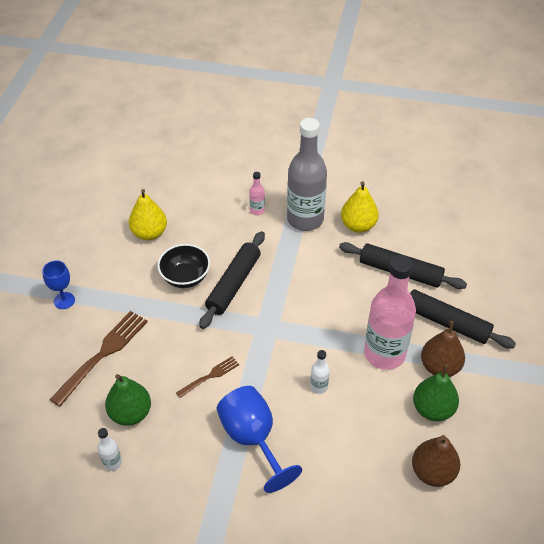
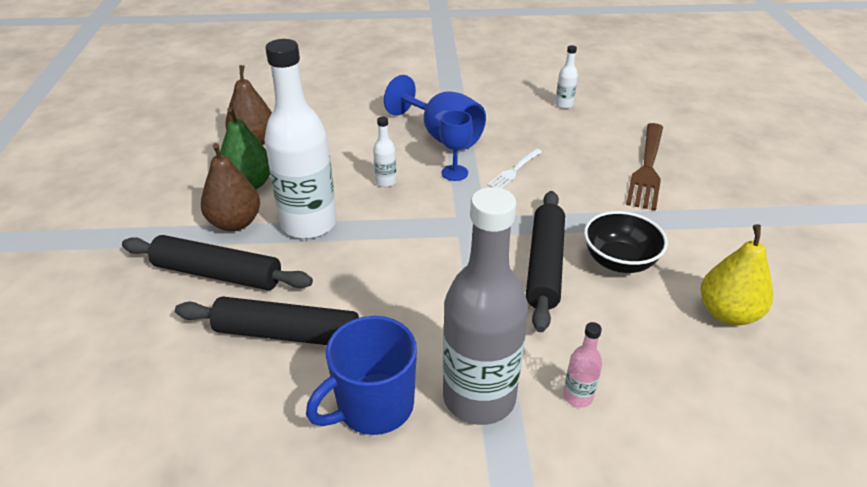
camera: 165 degrees right, 10 degrees down
(64, 300) = (748, 207): blue goblet -> blue goblet (454, 173)
(130, 413) = (575, 133): green pear -> none
(209, 376) = (514, 170): brown fork -> white fork
(358, 225) = (373, 406): yellow pear -> blue mug
(384, 354) = (309, 224): pink bottle -> white bottle

